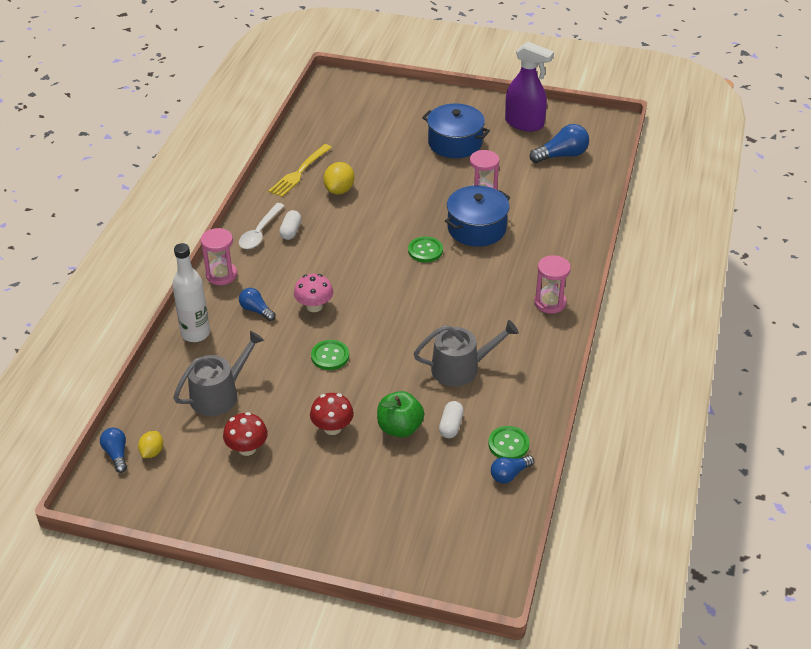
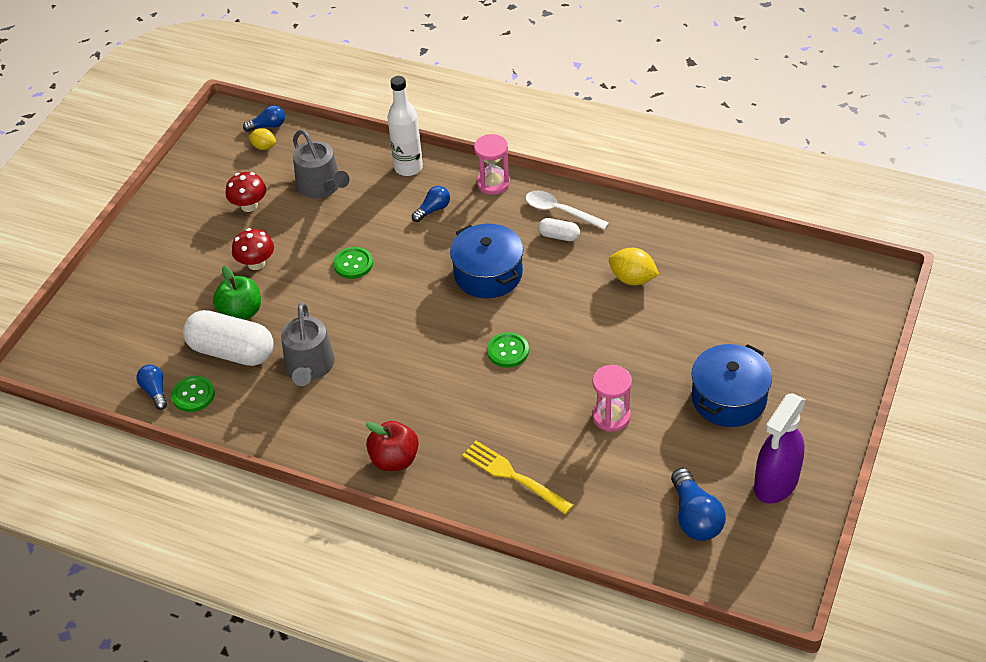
camera: 100 degrees right, 5 degrees up
(299, 172) = (670, 244): yellow fork -> yellow fork (513, 476)
(314, 306) = (430, 253): pink mushroom -> none
(451, 426) = (232, 351): white capsule -> white capsule, size x2.12
(476, 228) = (543, 404): blue pot -> blue pot (488, 274)
(550, 303) = (394, 459): pink hourglass -> red apple

